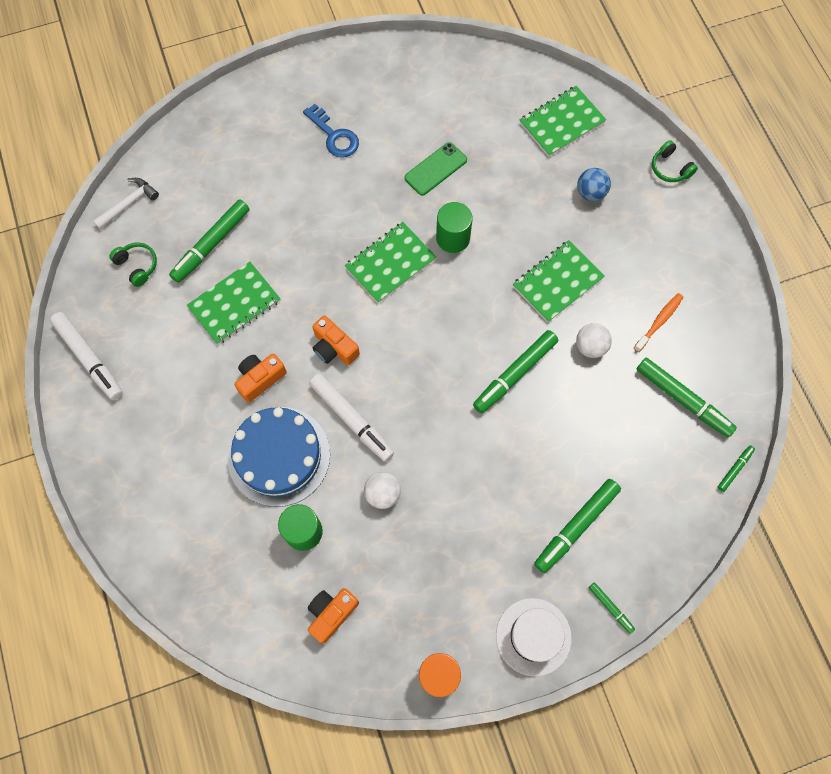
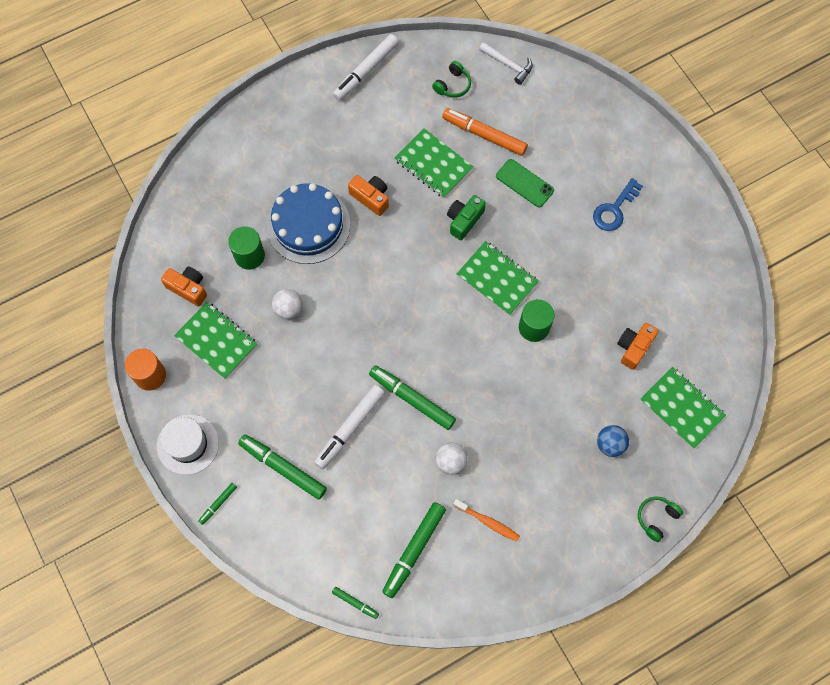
camera: 80 degrees right, 0 degrees up
(211, 245) = (484, 135): green marker -> orange marker
(312, 284) = (464, 220): none -> green camera
(334, 348) = (409, 248): orange camera -> orange camera (634, 347)
(351, 419) = (348, 274): white marker -> white marker (350, 428)
(435, 169) = (601, 301): green phone -> green phone (524, 183)
(557, 282) = (509, 425): green notebook -> green notebook (216, 341)

